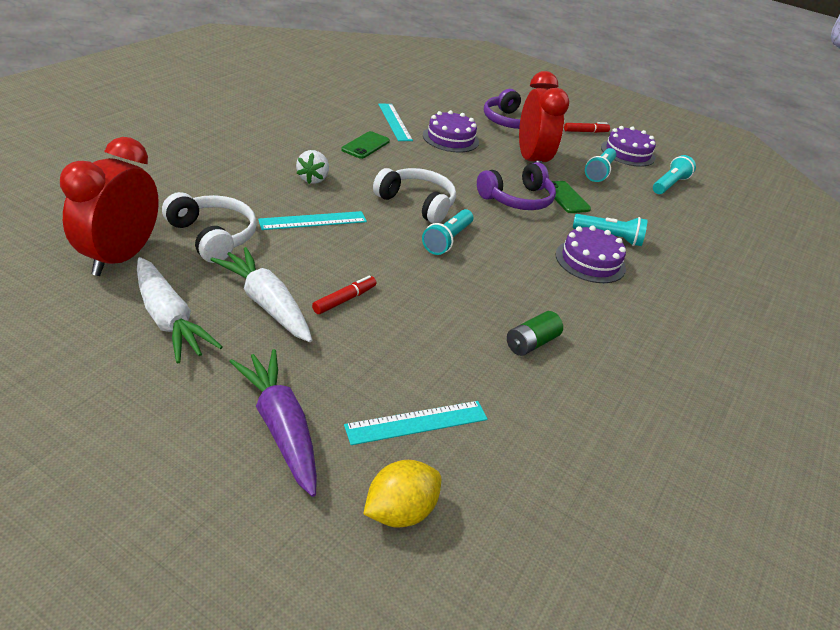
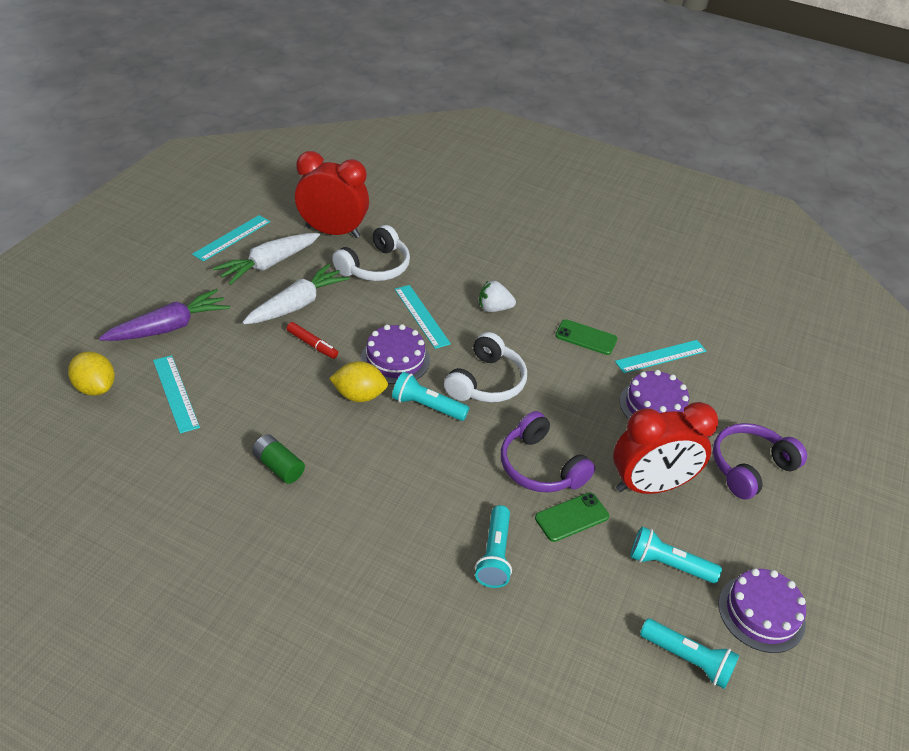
camera: 85 degrees right, 5 degrees up
(81, 350) = (232, 238): none -> turquoise ruler
(430, 278) = (359, 395): none -> yellow lemon
(585, 132) = (795, 560): red marker -> none
(590, 261) = (434, 529): purple cake -> purple cake (395, 359)

